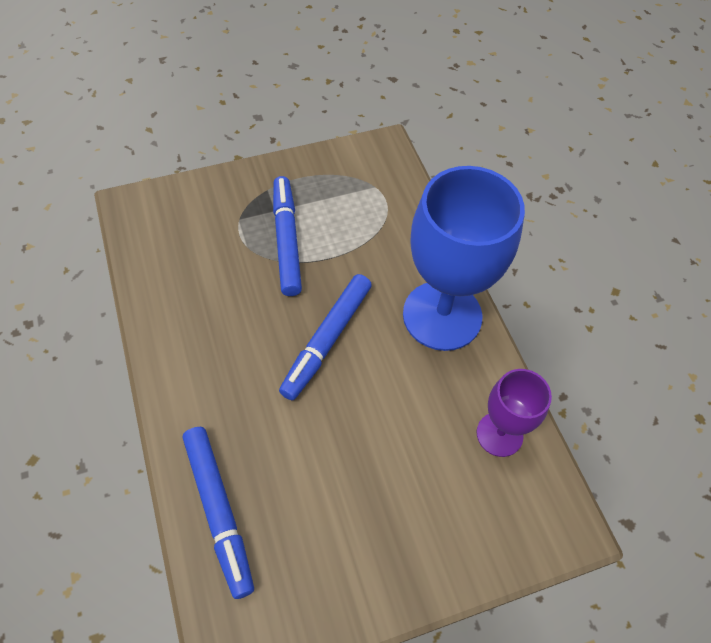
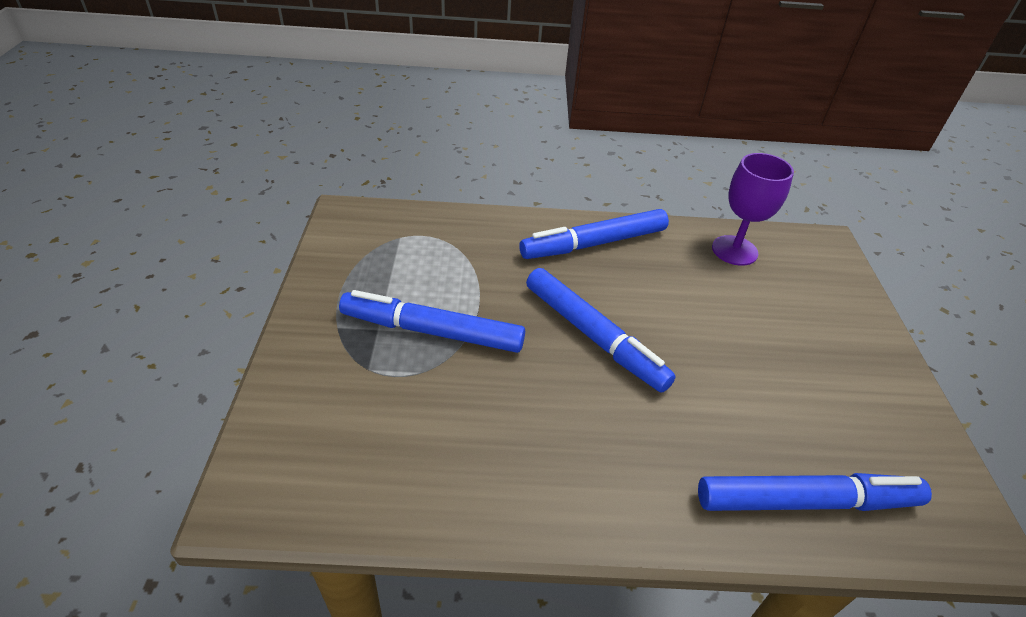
camera: 70 degrees left, 15 degrees down
(442, 315) = (594, 243): blue goblet -> blue marker

